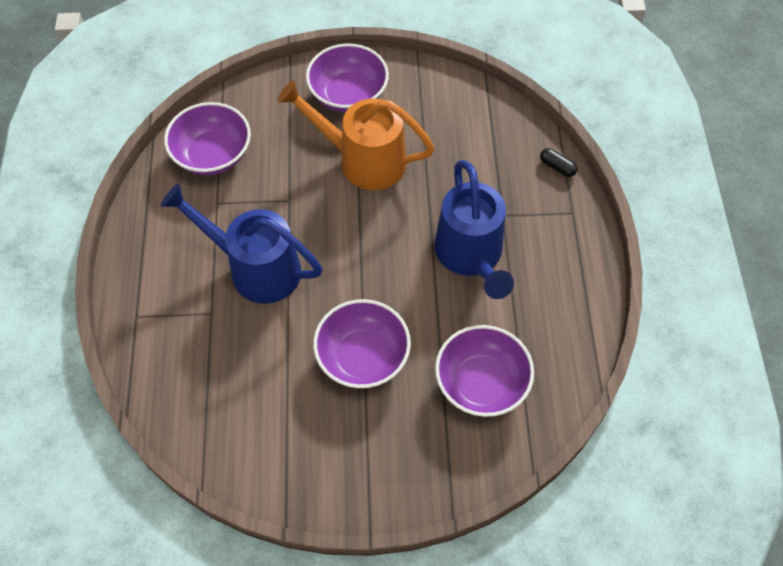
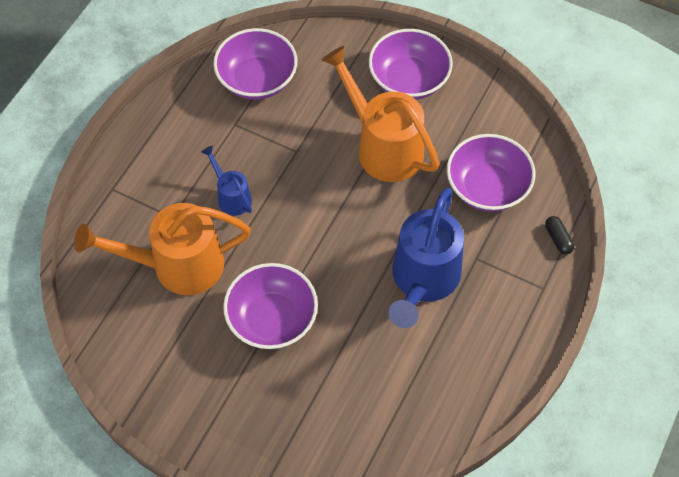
camera: 30 degrees right, 0 degrees up
(243, 355) = (176, 265): none -> orange watering can
(255, 268) = (231, 196): blue watering can -> blue watering can, size x0.50
(481, 383) = (358, 396): purple bowl -> purple bowl (487, 187)

